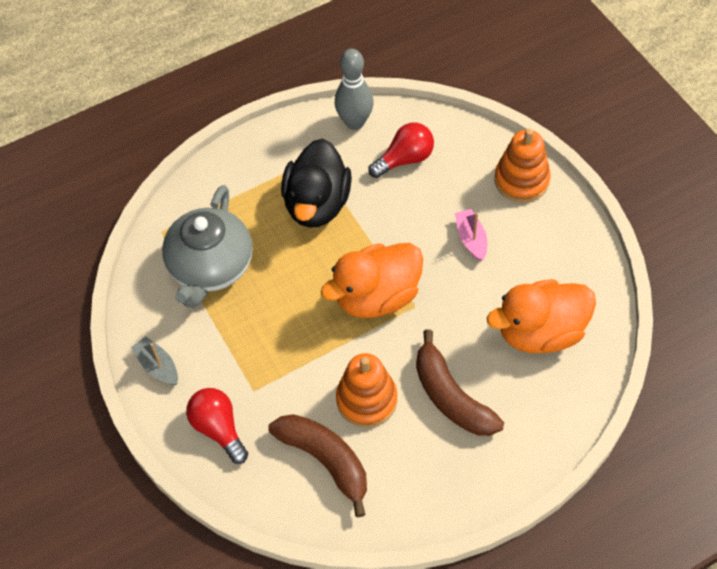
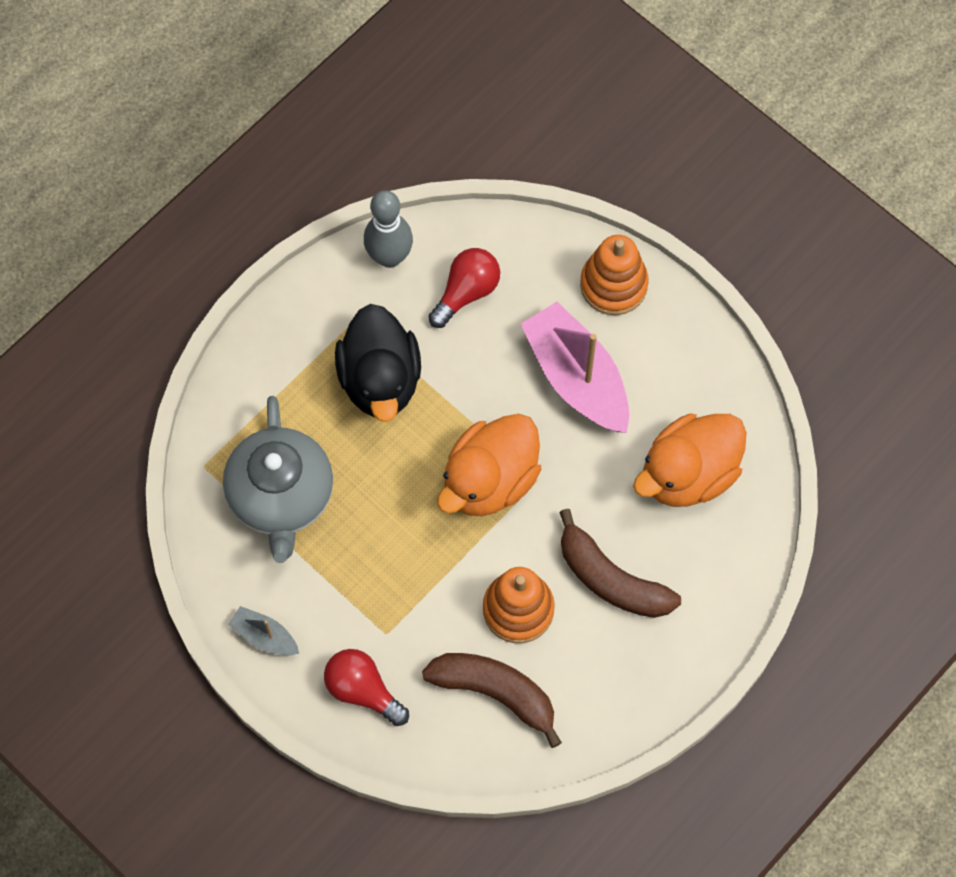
camera: 20 degrees left, 10 degrees up
(471, 239) = (577, 378): pink boat -> pink boat, size x2.08

